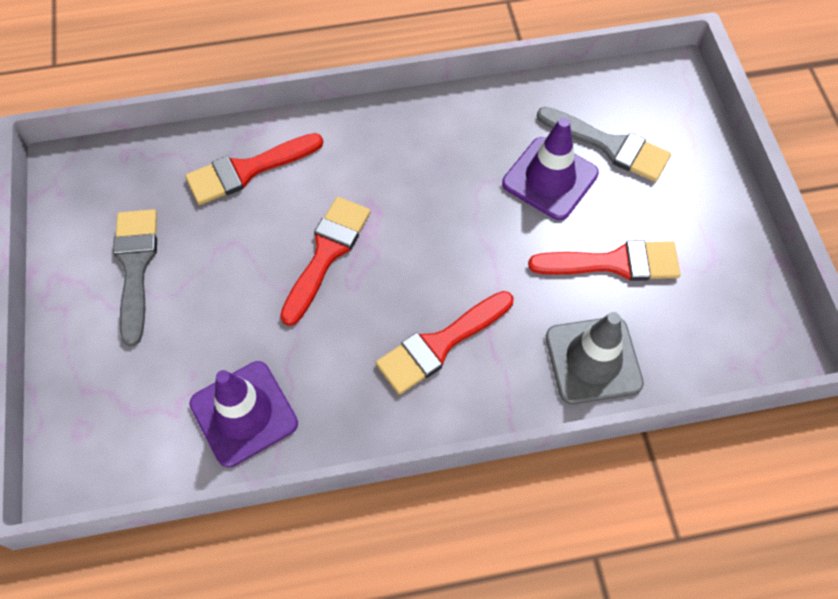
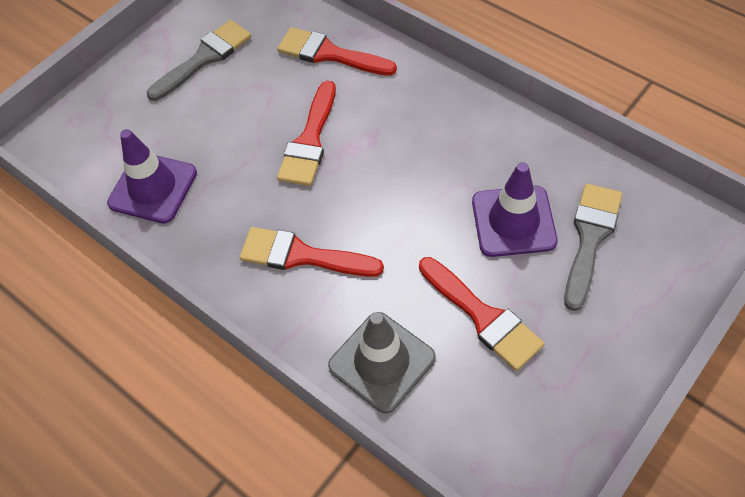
camera: 55 degrees right, 5 degrees down
(326, 253) = (310, 141): red brush -> red brush turned 120 degrees clockwise
(609, 146) = (590, 238): grey brush -> grey brush turned 150 degrees counterclockwise

